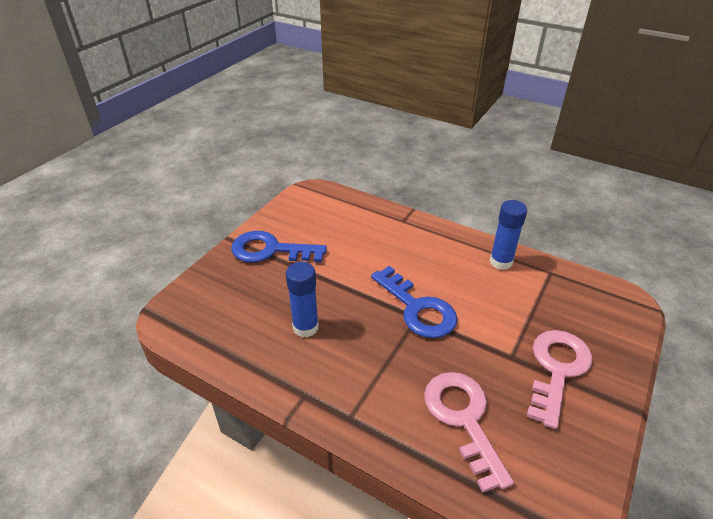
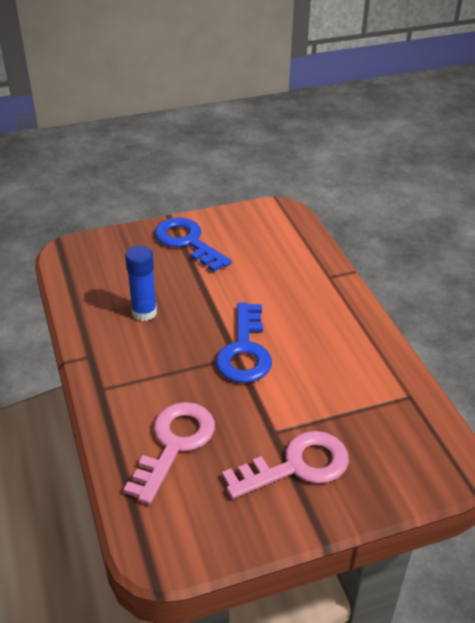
camera: 40 degrees right, 0 degrees up
(501, 262) = (372, 359): blue glue stick -> none

